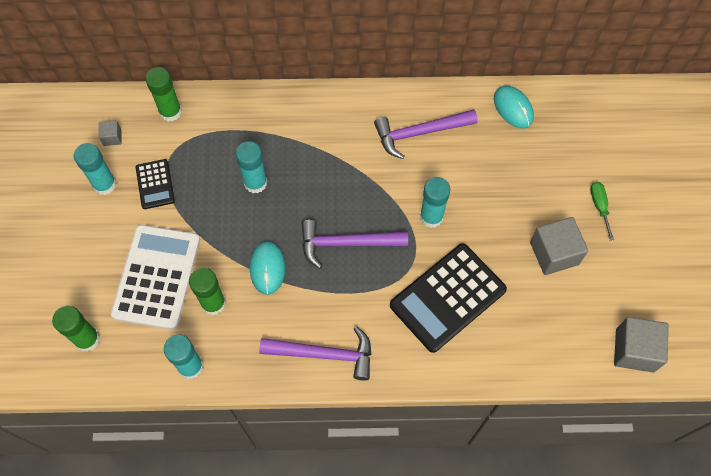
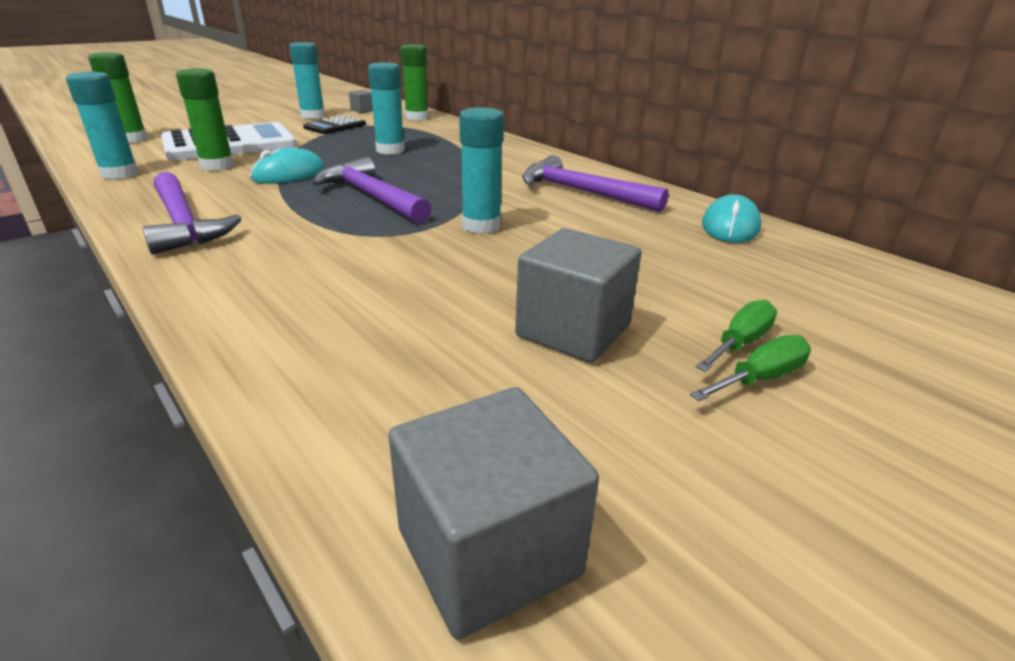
camera: 50 degrees right, 35 degrees down
(447, 297) = (363, 270): black calculator -> none
(620, 221) = (760, 378): none -> green screwdriver

